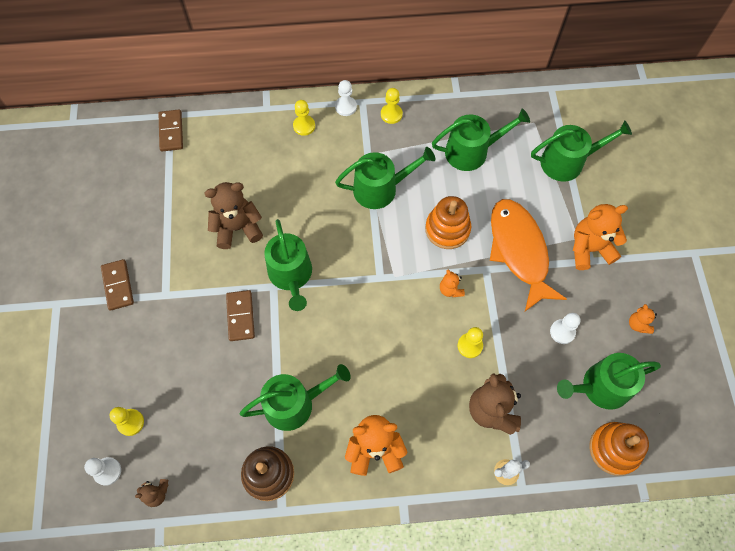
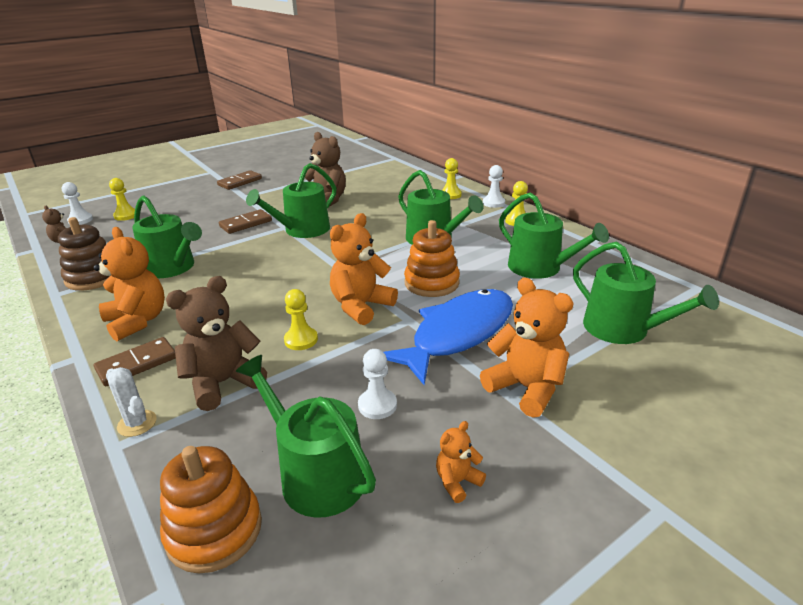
camera: 60 degrees right, 35 degrees down
(171, 132) = (382, 162): brown domino -> brown domino (137, 364)
(450, 290) = (361, 306): orange teddy bear -> orange teddy bear, size x1.99
(519, 251) = (458, 334): orange fish -> blue fish

